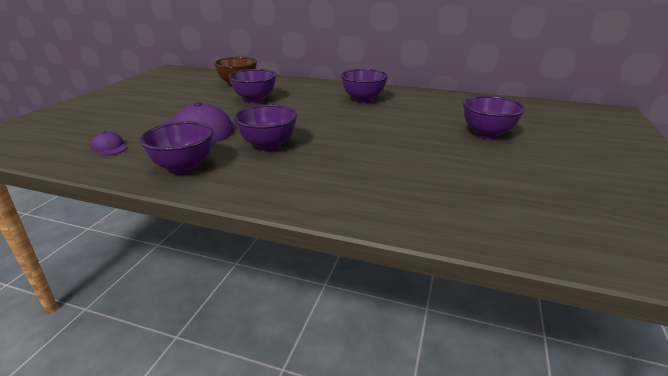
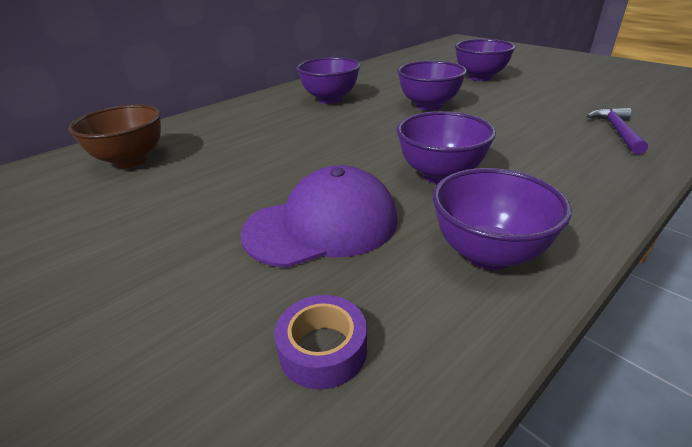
camera: 60 degrees left, 5 degrees up
(109, 147) = (323, 349): purple cap -> purple tape
(255, 100) = (235, 158): purple bowl -> purple bowl (428, 106)
(409, 200) = (617, 131): none -> purple hammer

